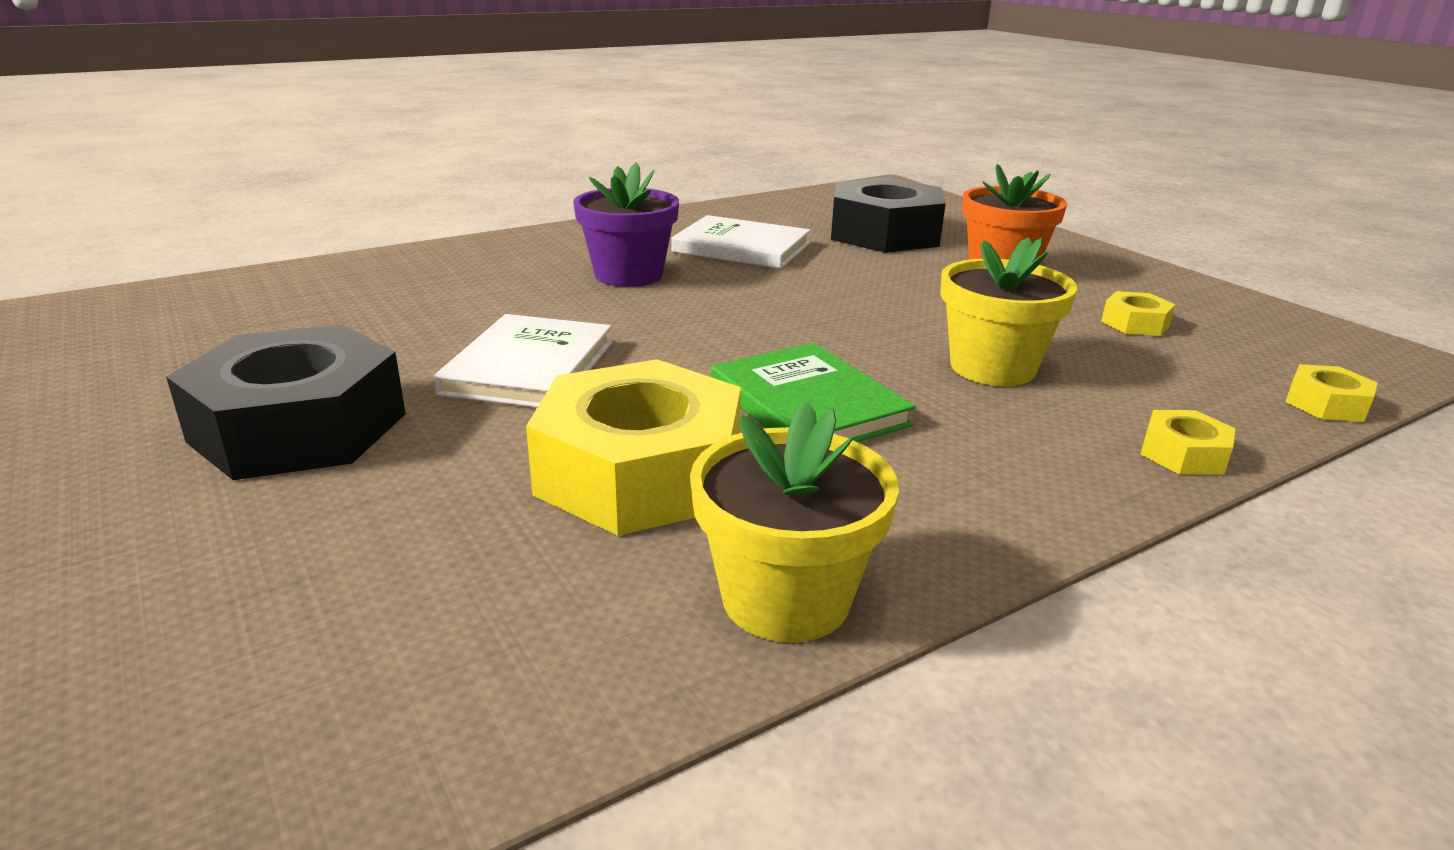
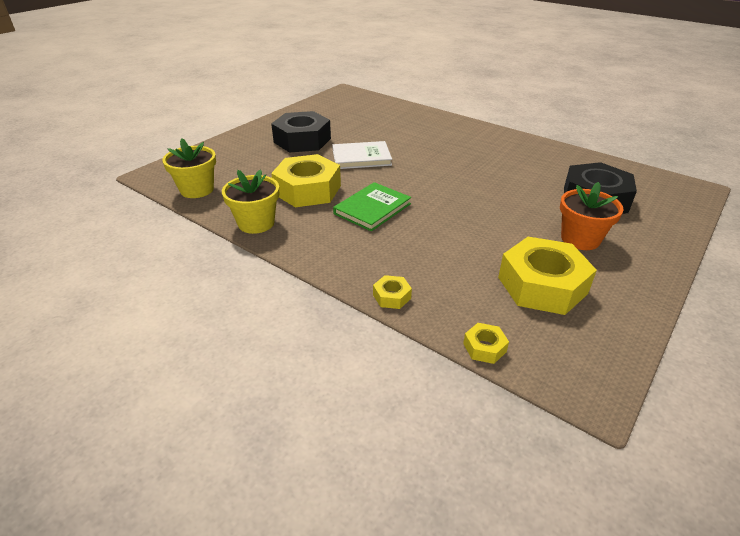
camera: 70 degrees right, 10 degrees up
(628, 275) = (458, 153): purple flower pot -> none
(741, 248) = (521, 168): white book -> none
(992, 367) = (441, 245): yellow flower pot -> yellow flower pot (197, 190)
(1135, 323) = (542, 285): yellow nut -> yellow nut, size x2.33

